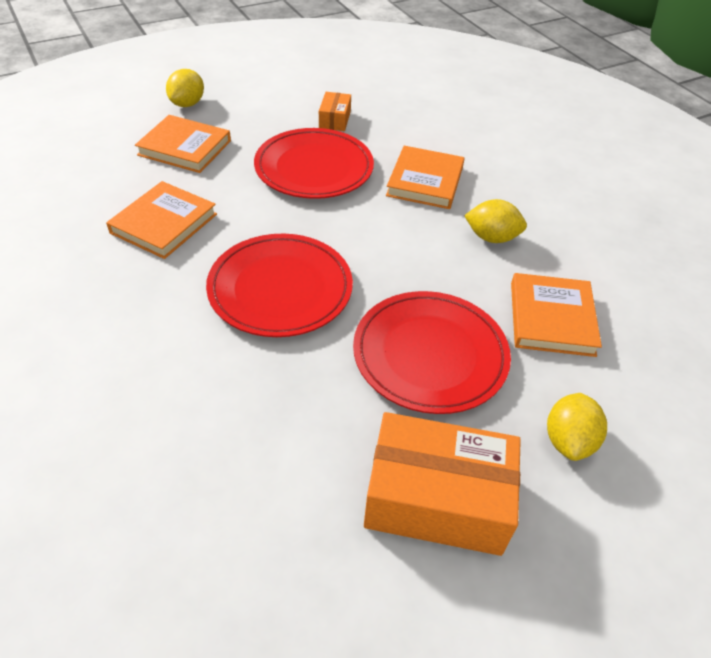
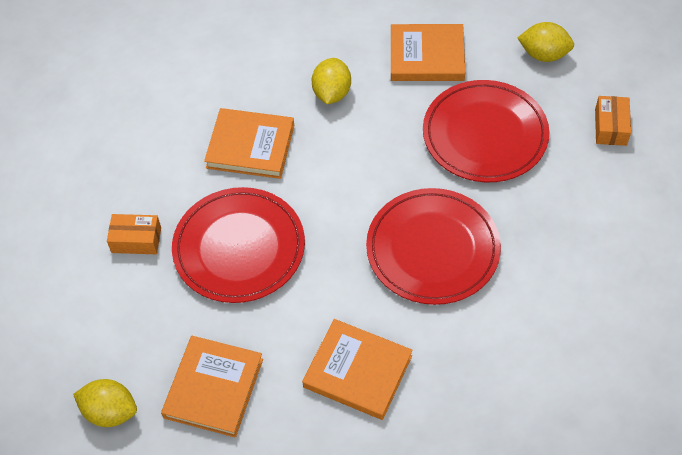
camera: 90 degrees left, 10 degrees up
(437, 499) = (610, 127): orange box -> orange box, size x0.48

